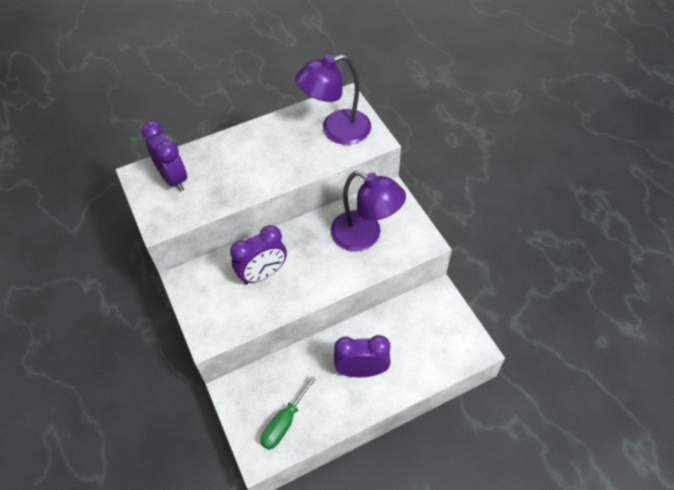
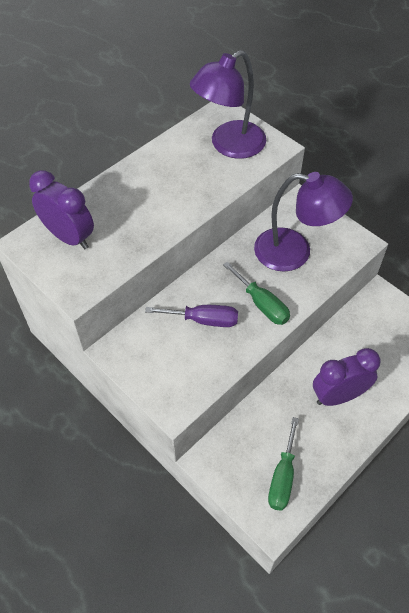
camera: 20 degrees left, 0 degrees up
(263, 274) = (203, 320): purple clock -> purple screwdriver
(316, 273) = (262, 304): none -> green screwdriver

